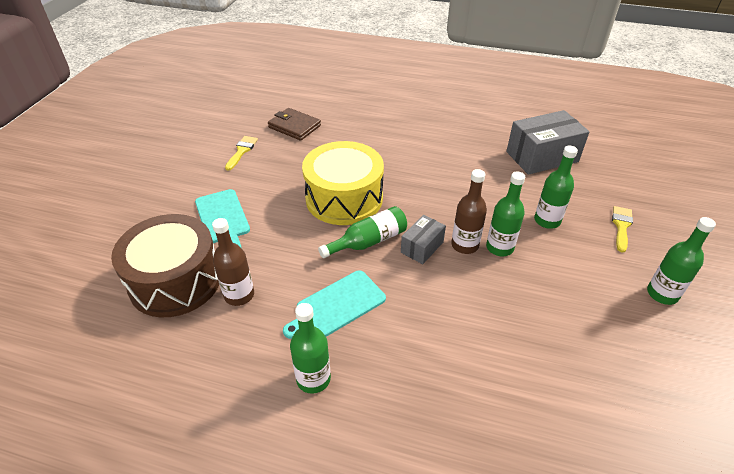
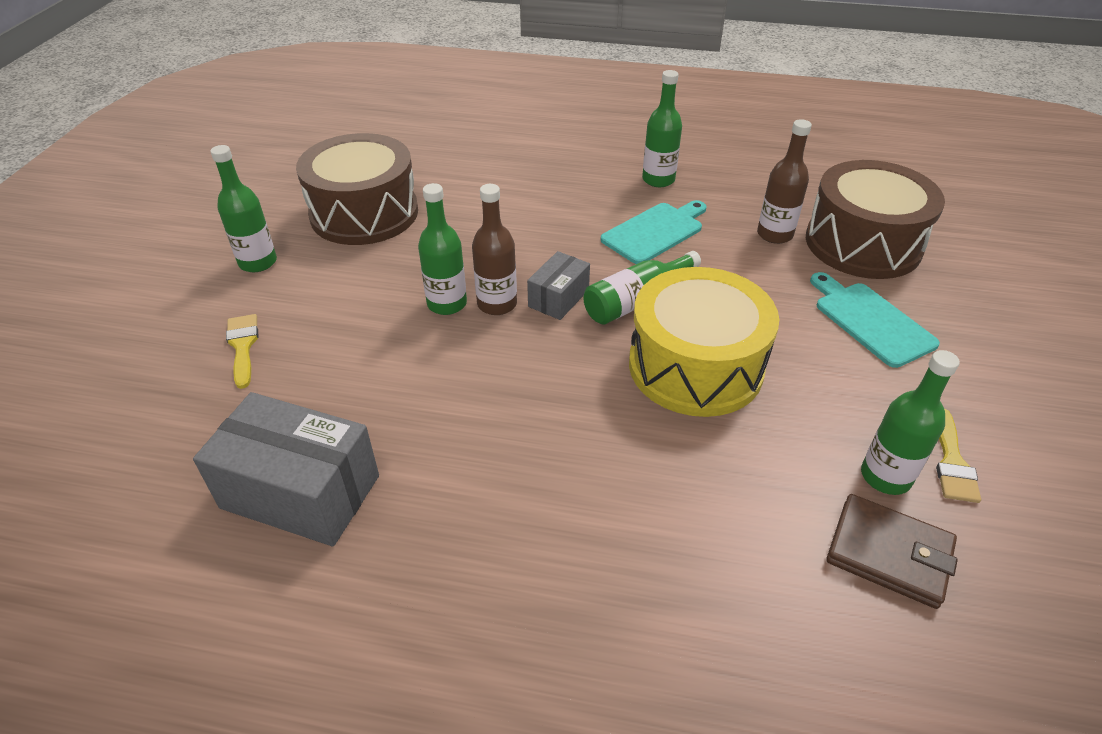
camera: 175 degrees right, 0 degrees up
(542, 157) = (300, 491): grey box -> grey box turned 45 degrees clockwise
(547, 221) = (358, 348): green bottle -> green bottle (885, 476)
(603, 348) = (364, 213): none -> brown drum
(621, 226) = (243, 346): yellow brush -> yellow brush turned 150 degrees clockwise

